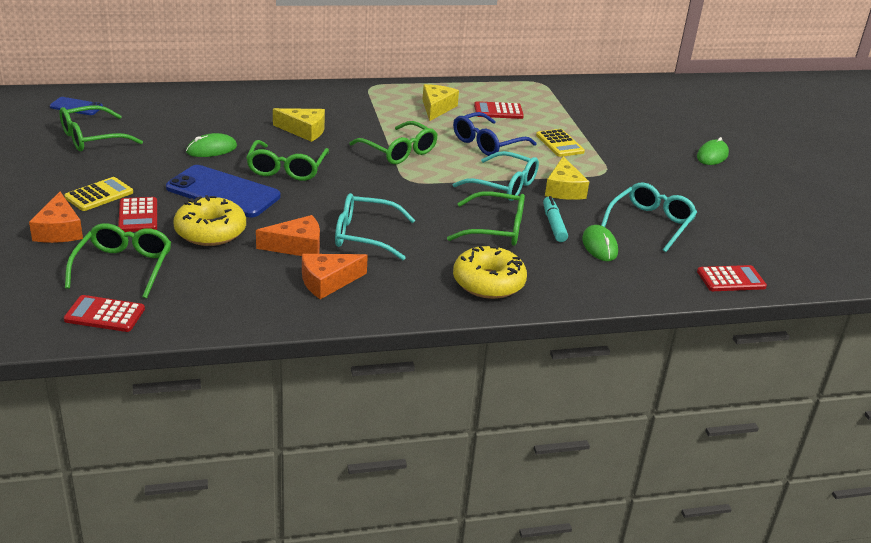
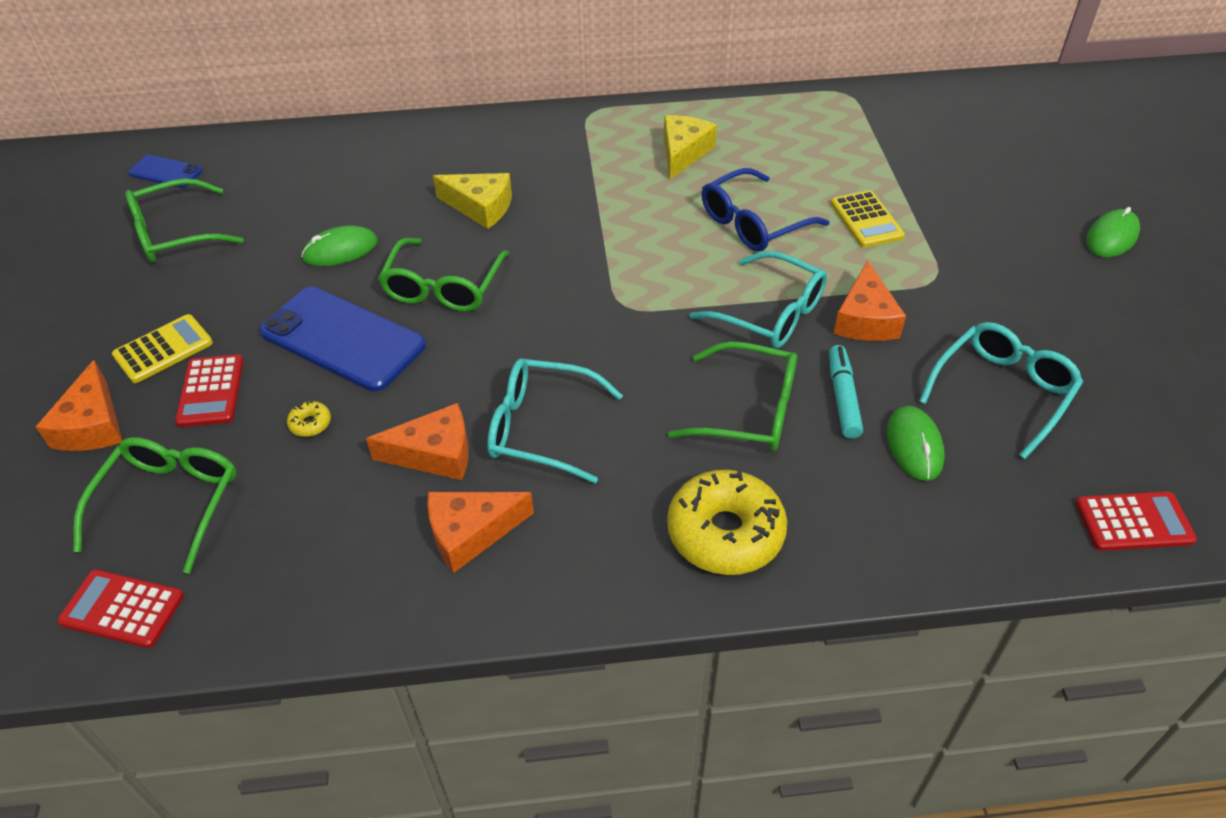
camera: 10 degrees right, 15 degrees up
(210, 231) = (310, 424): yellow donut -> yellow donut, size x0.40
(399, 151) = (616, 245): green glasses -> none
(498, 111) = (776, 155): red calculator -> none
(564, 189) = (865, 319): yellow cheese -> orange cheese

